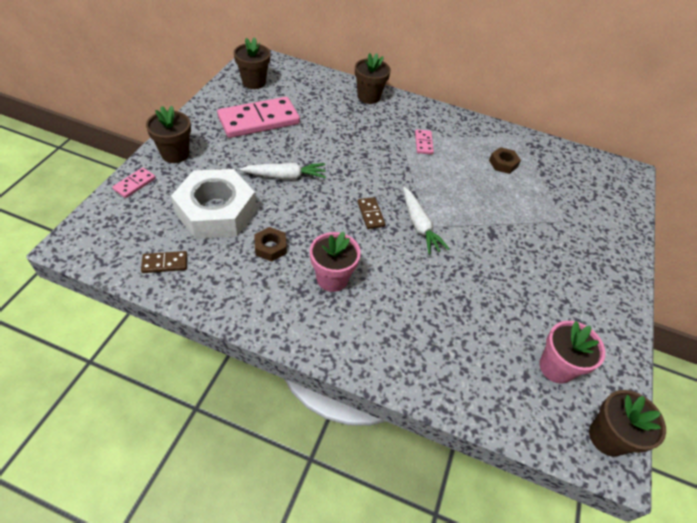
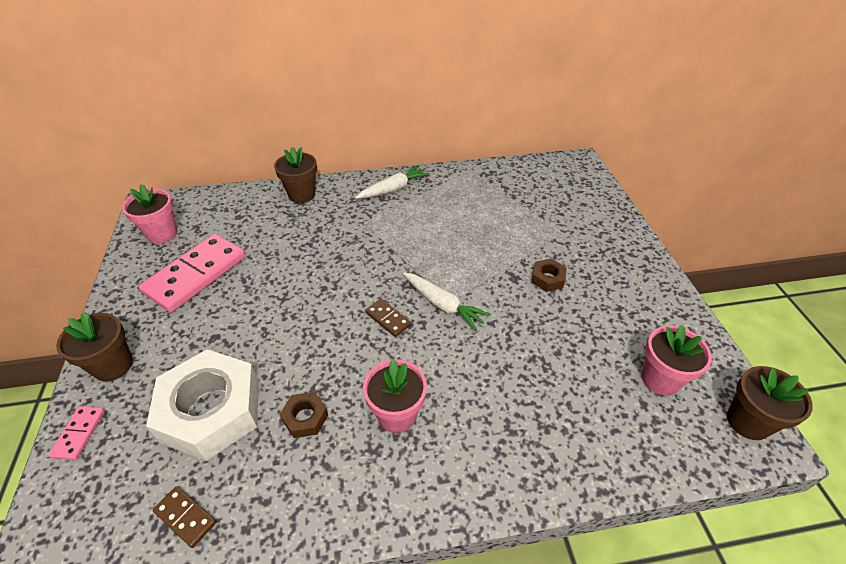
camera: 25 degrees left, 5 degrees down
(165, 263) = (185, 517): brown domino -> brown domino turned 75 degrees clockwise
(254, 82) = (162, 234): brown flower pot -> pink flower pot
(285, 176) = (268, 324): white carrot -> white carrot (393, 189)
(423, 143) = (388, 218): pink domino -> none
(503, 163) = (474, 203): brown nut -> brown nut (547, 278)

